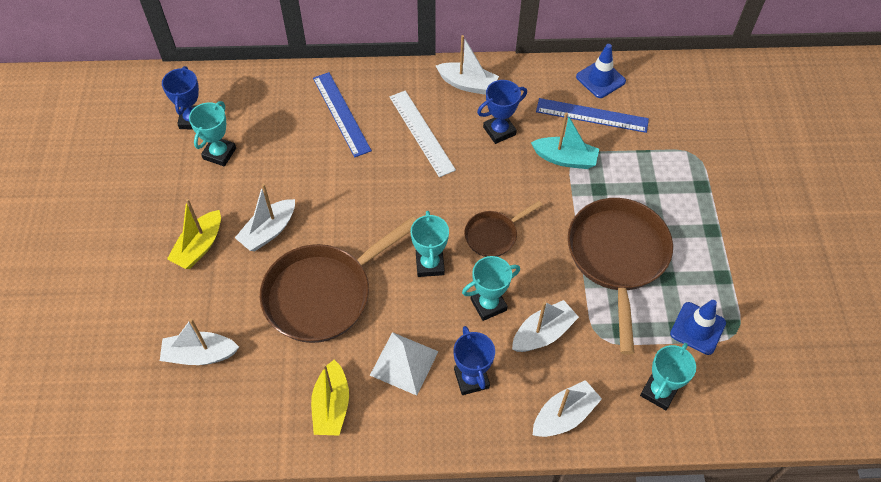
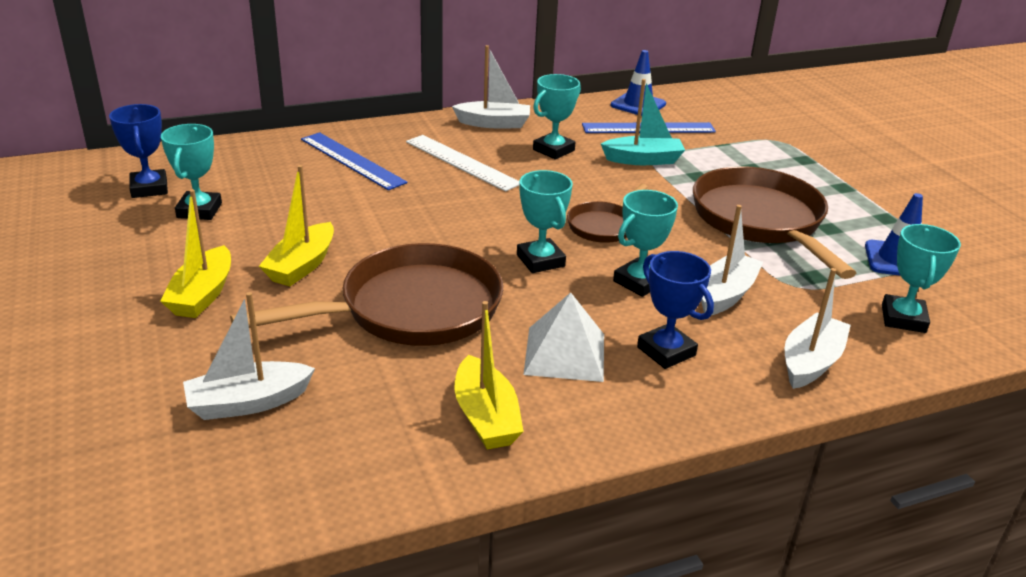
camera: 20 degrees left, 25 degrees down
(269, 231) = (302, 265): white boat -> yellow boat
(323, 294) = (411, 309): brown pan -> brown pan turned 150 degrees counterclockwise
(499, 131) = (553, 150): blue trophy -> turquoise trophy

